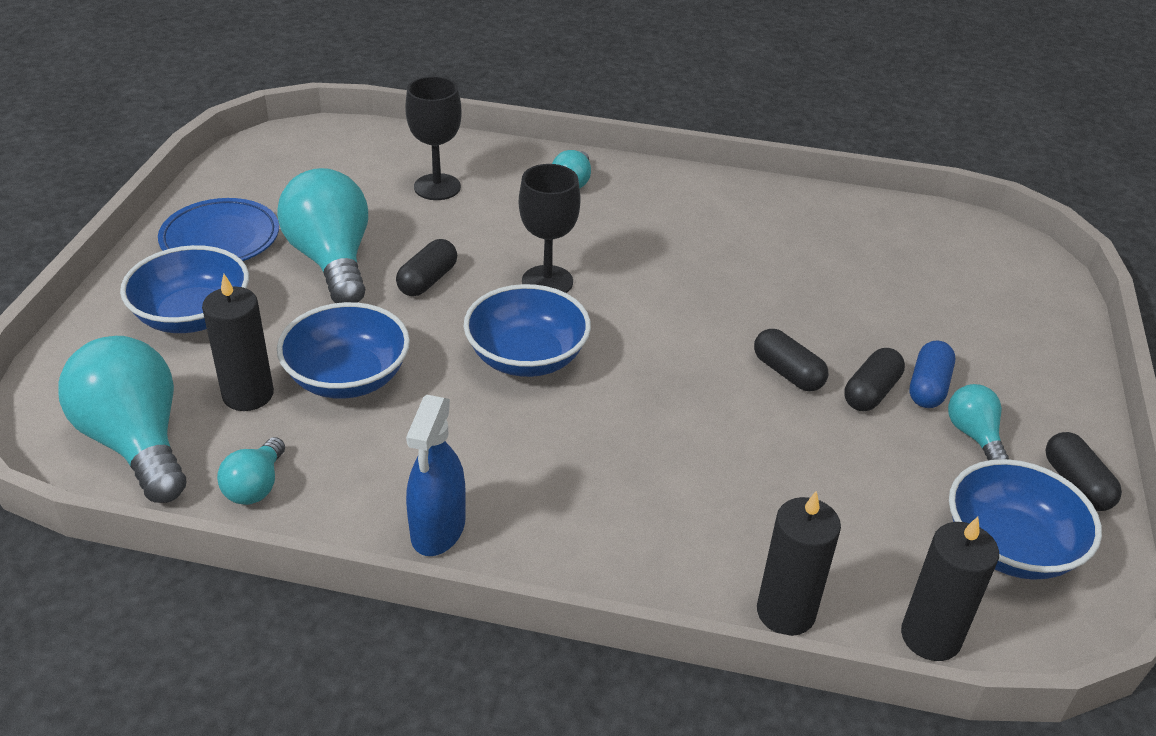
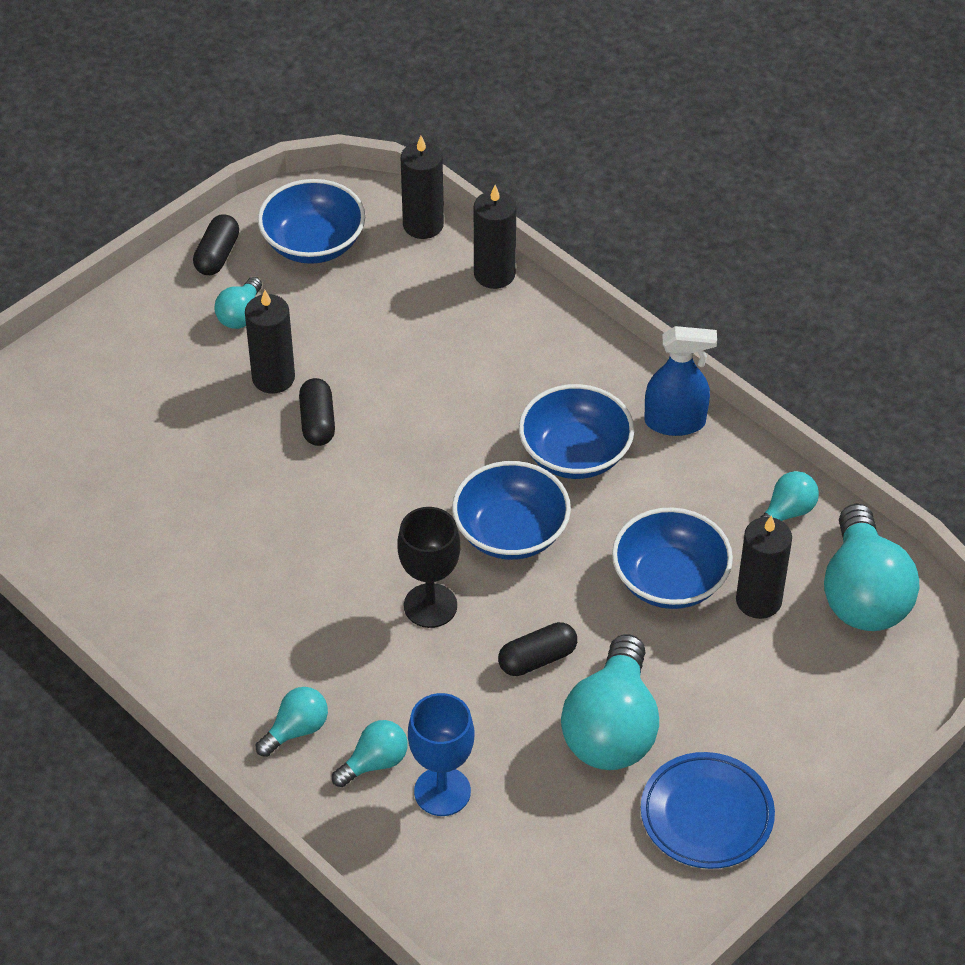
camera: 145 degrees left, 10 degrees up
(193, 316) = (772, 714): blue bowl -> blue bowl (575, 454)
(437, 187) = (442, 791): black goblet -> blue goblet
(438, 529) = (675, 422): blue spray bottle -> blue spray bottle turned 45 degrees clockwise
(500, 185) = (374, 762): none -> turquoise light bulb
(871, 392) = (273, 378): black capsule -> black candle
(928, 387) = (225, 362): blue capsule -> none

